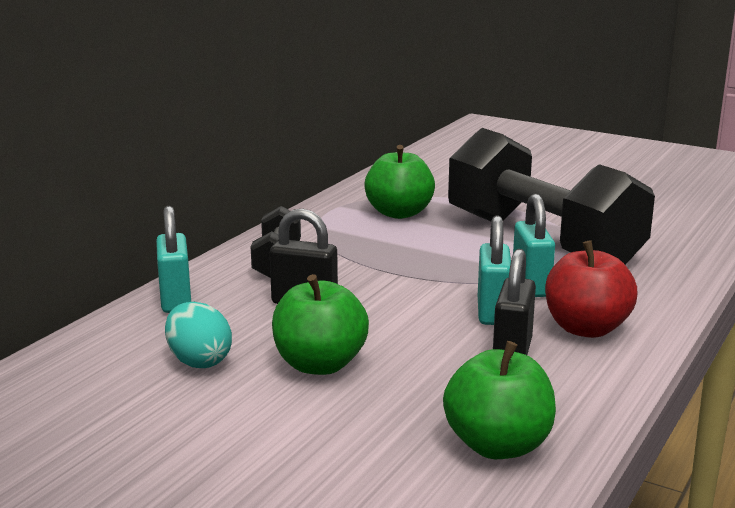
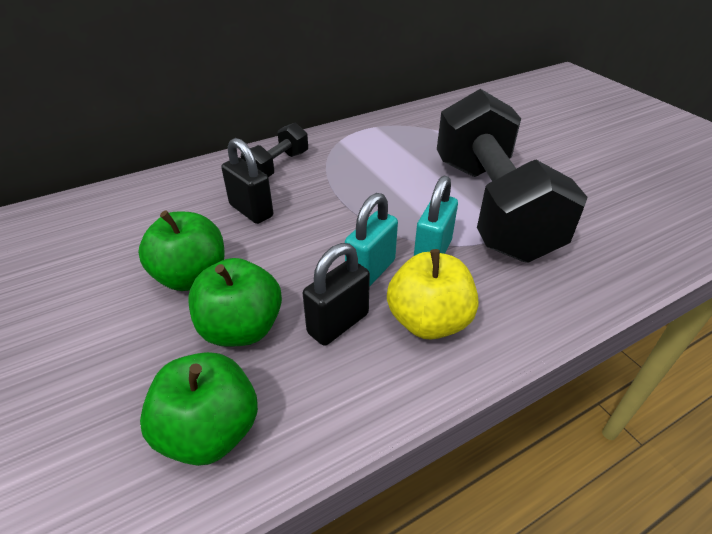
camera: 30 degrees right, 20 degrees up
(175, 300) = (179, 181): turquoise padlock -> none
(199, 361) = (127, 242): turquoise egg -> none
(399, 213) = (409, 144): green apple -> green apple (241, 328)
(586, 328) = (428, 321): red apple -> yellow apple

